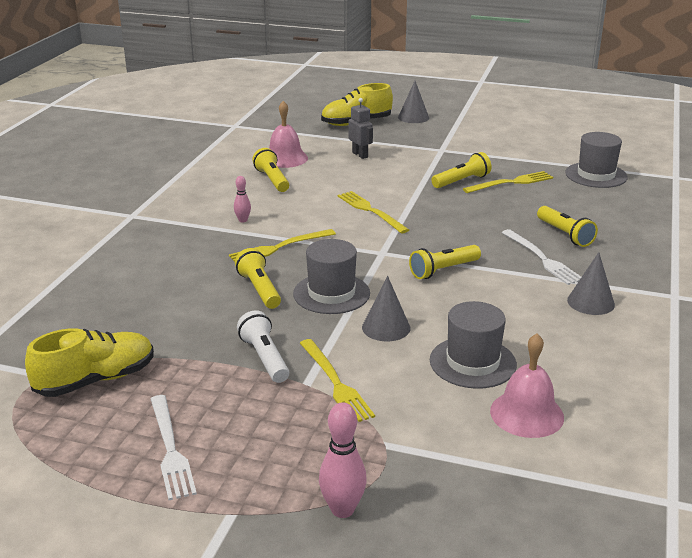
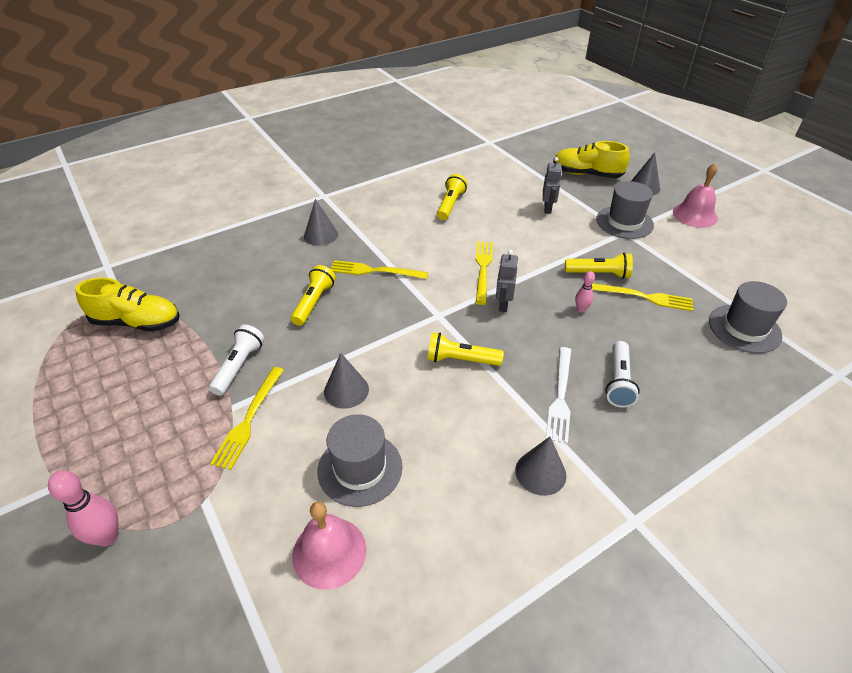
camera: 40 degrees right, 15 degrees up
(170, 449) = (98, 406): white fork -> none
(182, 244) = (321, 235): none -> grey cone
(243, 220) = (383, 233): pink bowling pin -> pink bowling pin (581, 309)
(285, 158) = (486, 188): pink bell -> pink bell (695, 215)
(331, 293) = (353, 334): grey hat -> grey hat (624, 222)
(421, 226) = (503, 304): none -> grey robot
(565, 234) = (618, 381): yellow flashlight -> white flashlight

